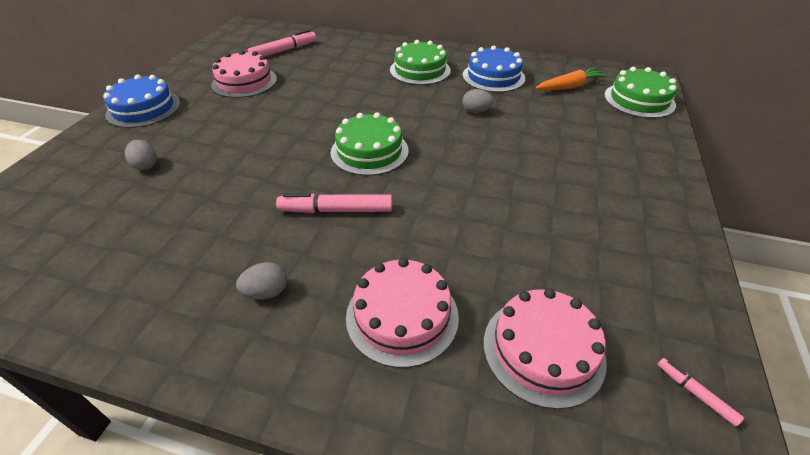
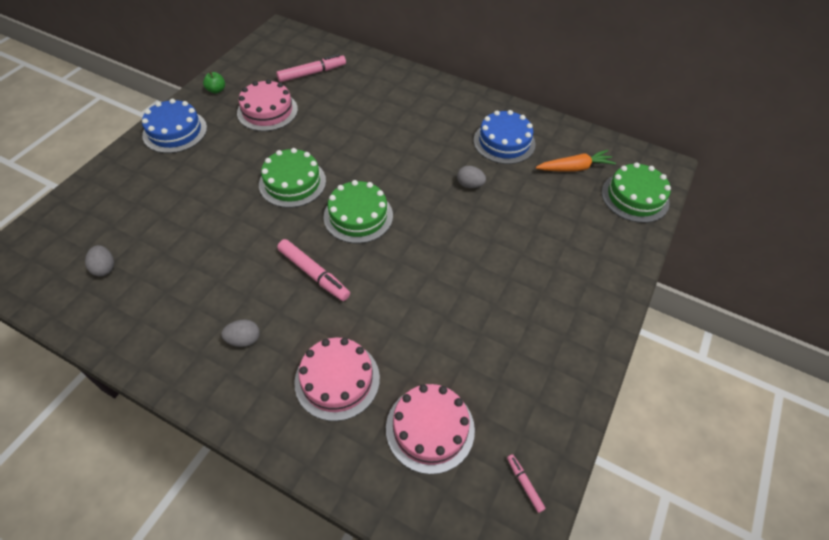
camera: 10 degrees right, 10 degrees up
(146, 165) = (170, 198): grey egg -> grey egg (105, 268)
(185, 73) = (216, 90): none -> green apple
(336, 210) = (313, 274): pink marker -> pink marker turned 150 degrees counterclockwise
(420, 70) = (435, 121): green cake -> green cake (292, 182)

